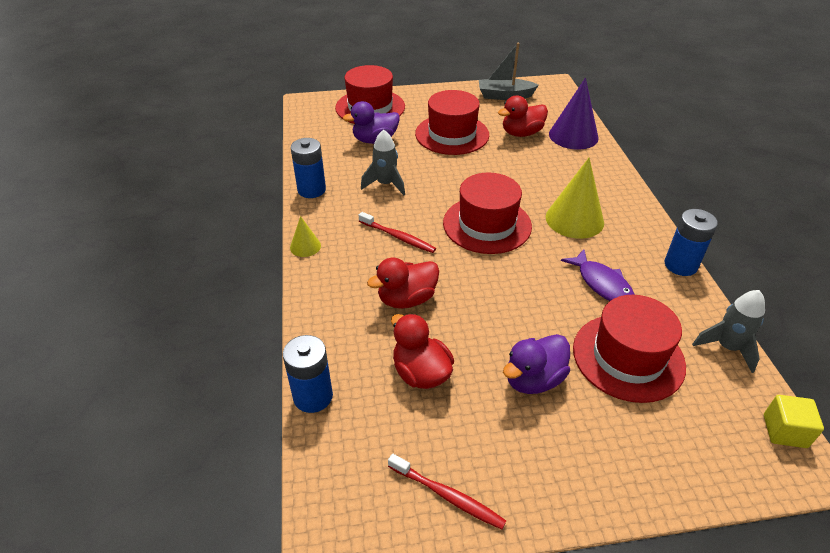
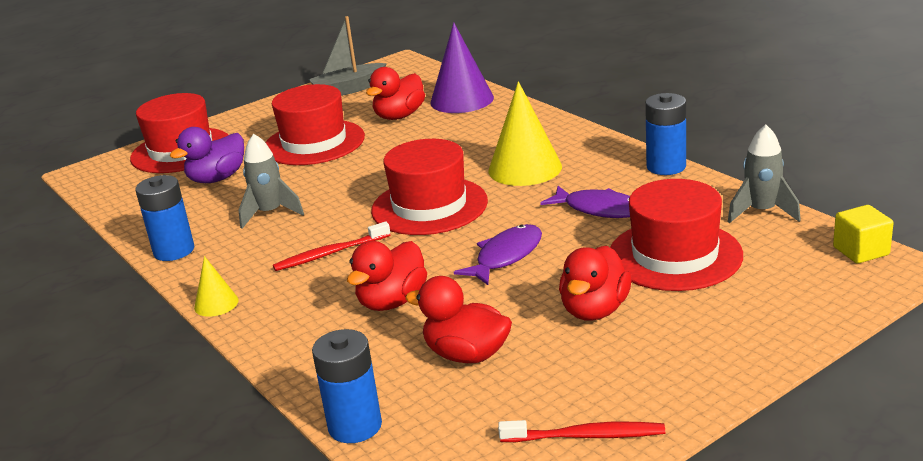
camera: 25 degrees left, 15 degrees down
(398, 237) = (330, 253): red toothbrush -> red toothbrush turned 150 degrees clockwise
(506, 296) = (506, 256): none -> purple fish
(533, 379) = (594, 310): purple duck -> red duck

